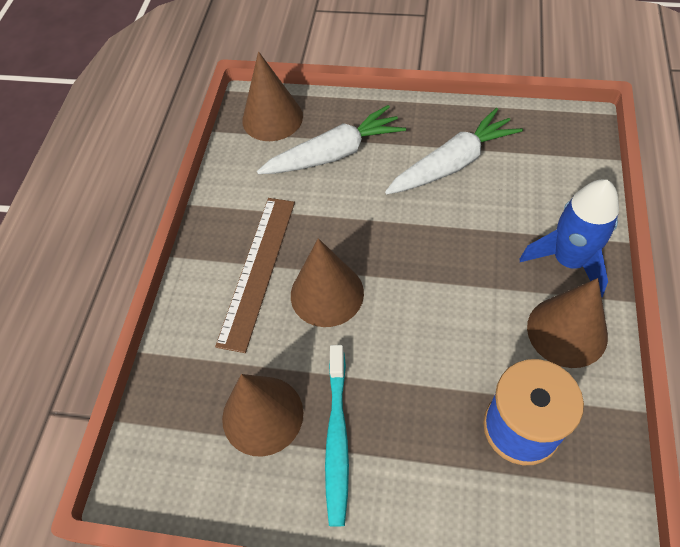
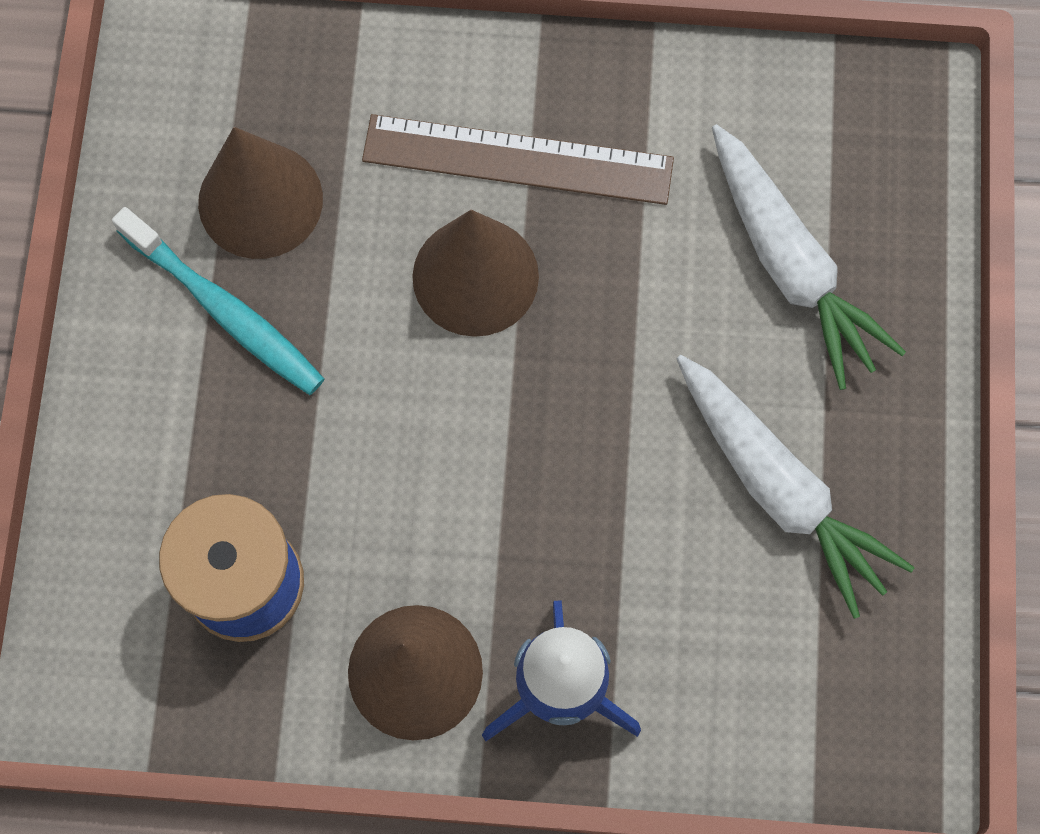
camera: 80 degrees right, 15 degrees up
(272, 118) = (876, 141): brown cone -> none
(337, 438) = (225, 311): turquoise toothbrush -> turquoise toothbrush turned 135 degrees counterclockwise

